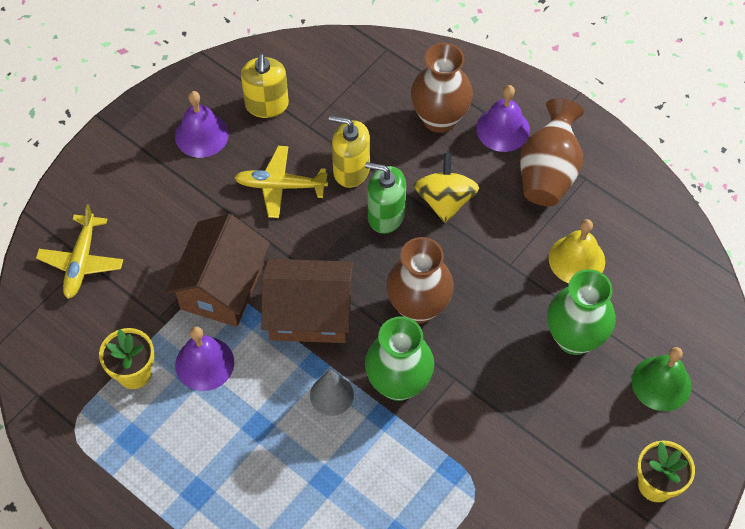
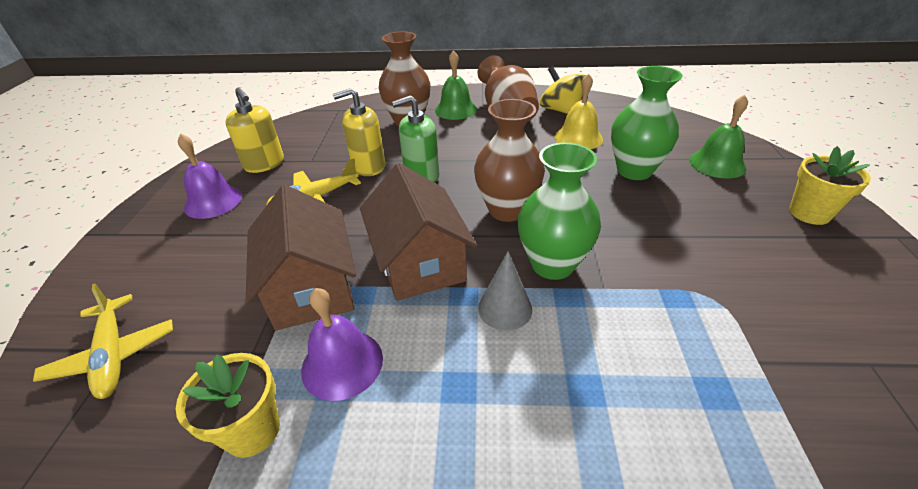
camera: 35 degrees left, 20 degrees down
(309, 314) = (419, 261): brown house -> brown house turned 75 degrees counterclockwise
(445, 201) = (457, 151): yellow spinning top -> yellow spinning top (560, 110)
(503, 129) = (455, 110): purple bell -> green bell

